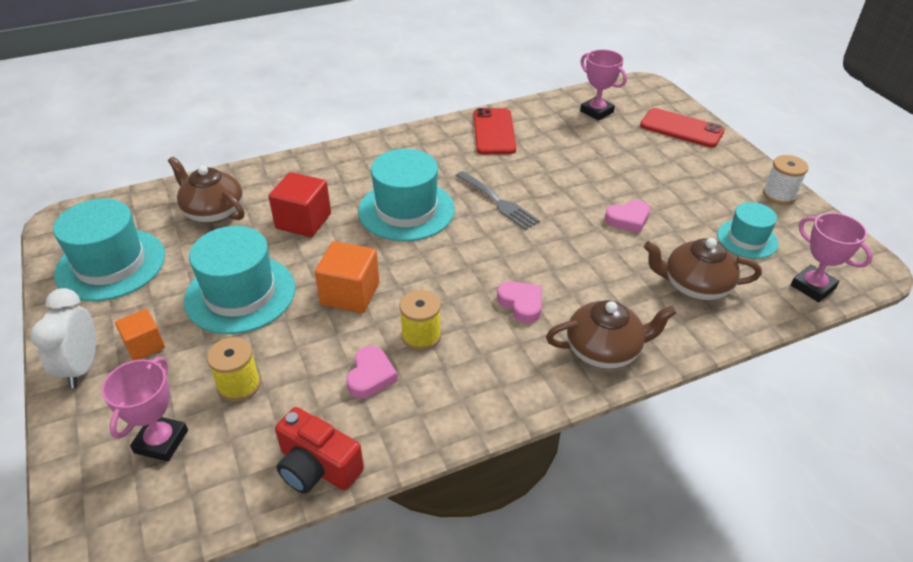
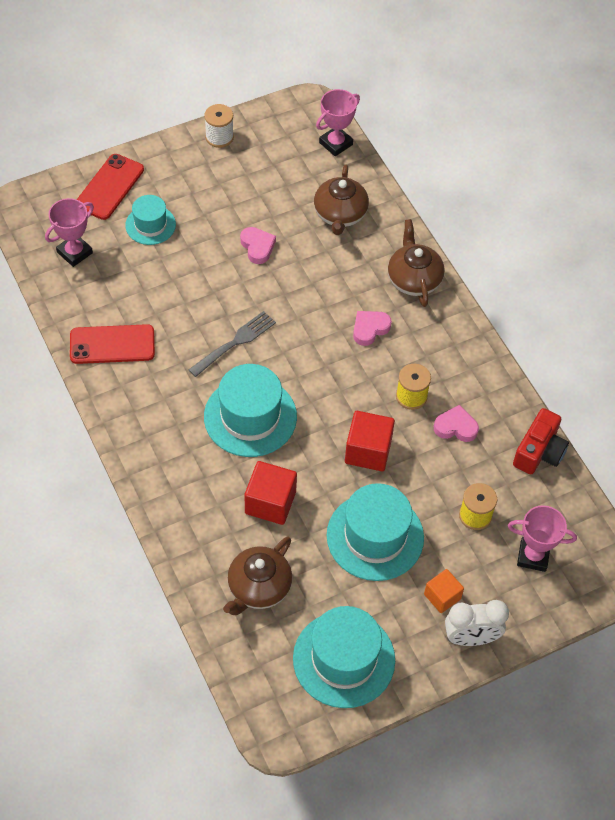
camera: 95 degrees left, 15 degrees up
(350, 294) = (368, 451): orange cube -> red cube
(747, 239) = (280, 171): turquoise hat -> turquoise hat (150, 225)

